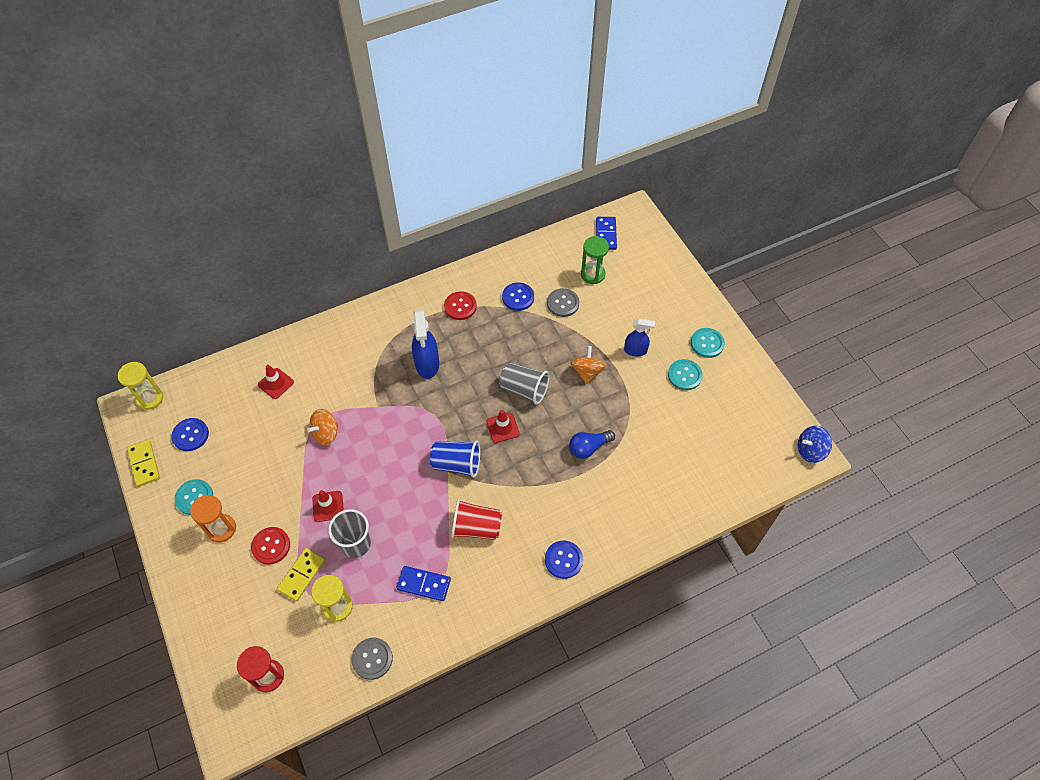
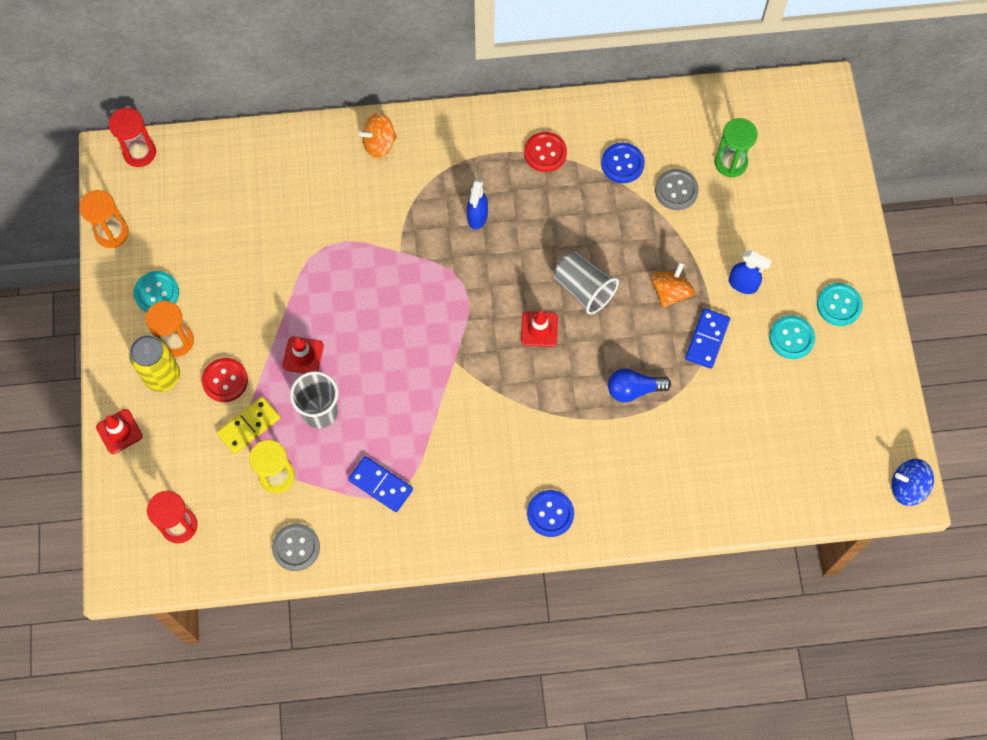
camera: 20 degrees right, 10 degrees up
(144, 464) = (112, 233): yellow domino -> orange hourglass
(150, 398) = (139, 152): yellow hourglass -> red hourglass
(190, 435) = (173, 215): blue button -> none
(218, 560) = (162, 376): none -> yellow can
(276, 383) = (289, 182): red traffic cone -> red traffic cone (119, 431)
(326, 433) = (328, 265): orange spinning top -> orange spinning top (379, 144)
(427, 364) = (477, 217): blue spray bottle -> blue spray bottle, size x0.63
(457, 464) = (468, 356): blue cup -> none
(476, 527) = (463, 440): red cup -> none
(606, 234) = (771, 111): blue domino -> blue domino (707, 339)

